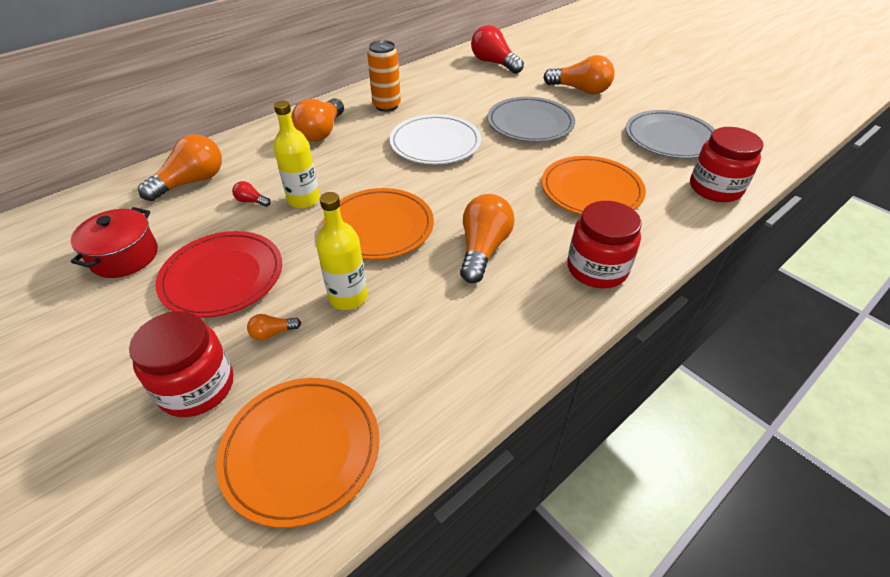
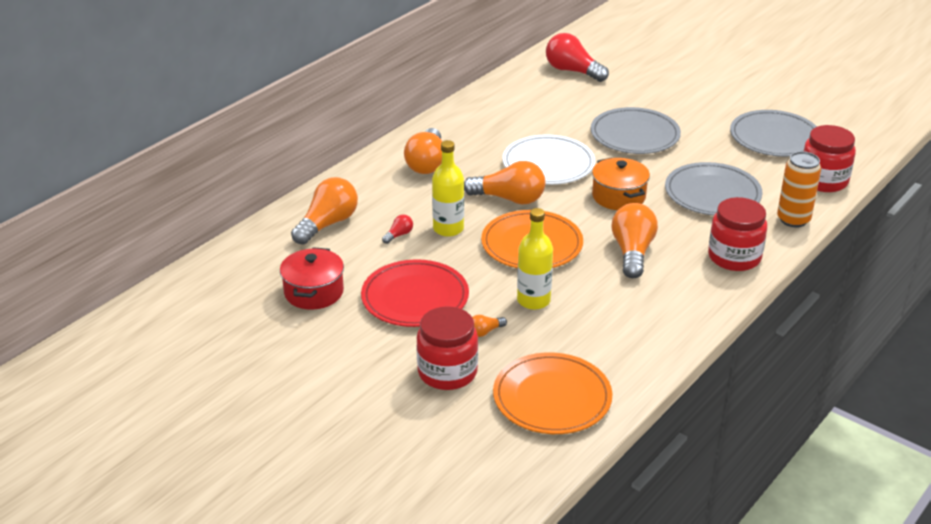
camera: 10 degrees left, 10 degrees down
(251, 201) = (399, 235): red light bulb -> red light bulb turned 120 degrees clockwise
(386, 106) = (479, 130): orange can -> orange can (793, 219)
(492, 183) = (618, 196): none -> orange pot
(580, 90) = (674, 94): orange light bulb -> orange light bulb (509, 199)
(591, 190) = (712, 193): orange plate -> grey plate

